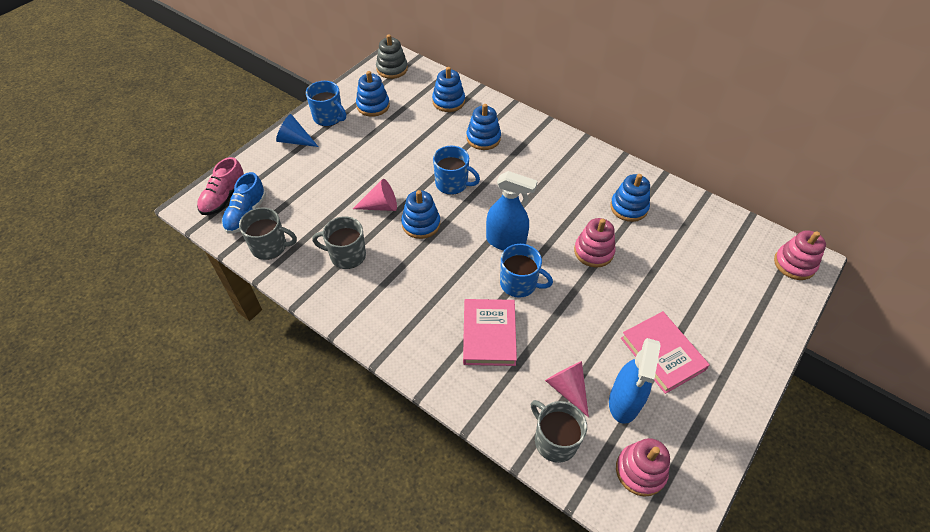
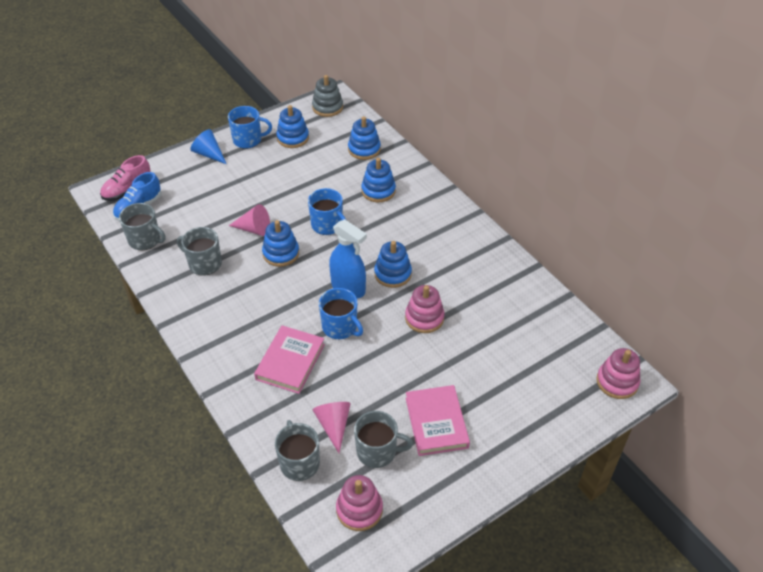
camera: 20 degrees right, 5 degrees down
(328, 117) = (248, 140): blue mug -> blue mug turned 60 degrees counterclockwise
(624, 402) = (377, 451): blue spray bottle -> grey mug
(629, 207) = (481, 287): blue stacking toy -> blue stacking toy (393, 274)

